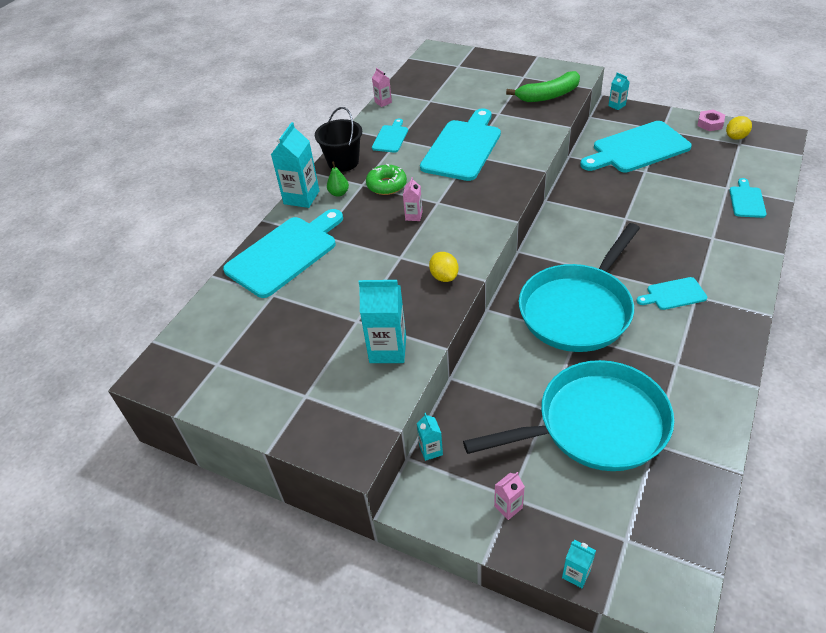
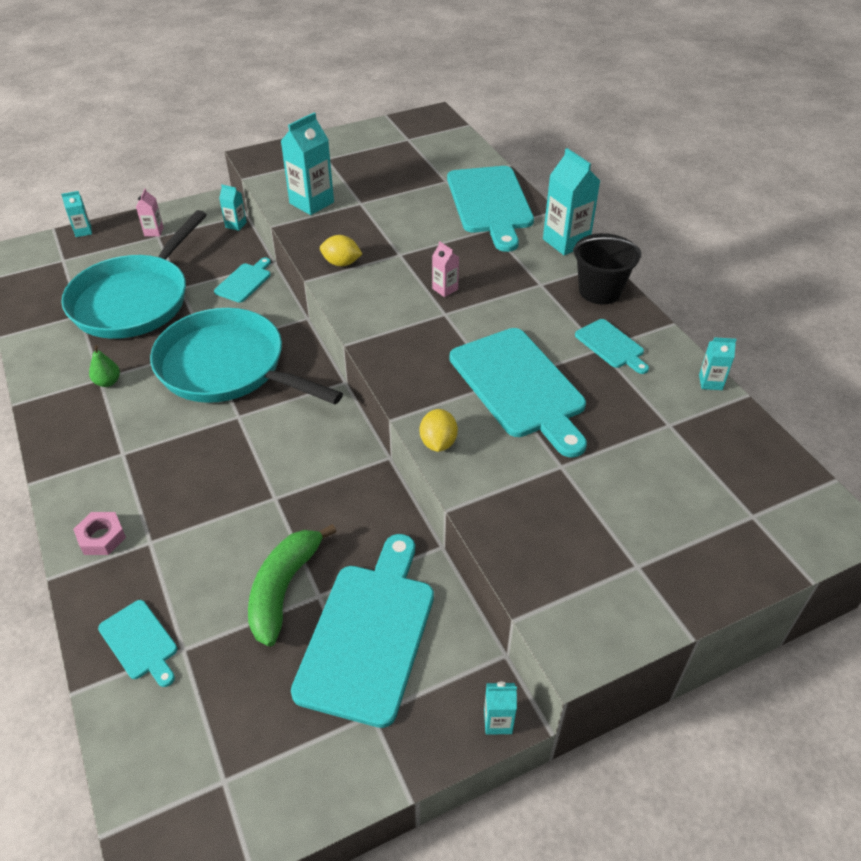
camera: 125 degrees right, 0 degrees up
(339, 193) = (544, 264): green pear -> green pear (108, 382)
(383, 102) = (710, 382): pink carton -> turquoise carton
(386, 185) = (518, 298): green donut -> none
(548, 95) = (549, 551): green banana -> green banana (283, 589)
(578, 309) = (228, 367): turquoise pan -> turquoise pan turned 45 degrees counterclockwise
(673, 294) = (147, 440): turquoise cutting board -> turquoise cutting board (244, 281)
(710, 123) = (308, 802): pink nut -> pink nut (101, 537)
(736, 137) = (240, 796): yellow lemon -> yellow lemon (438, 443)

